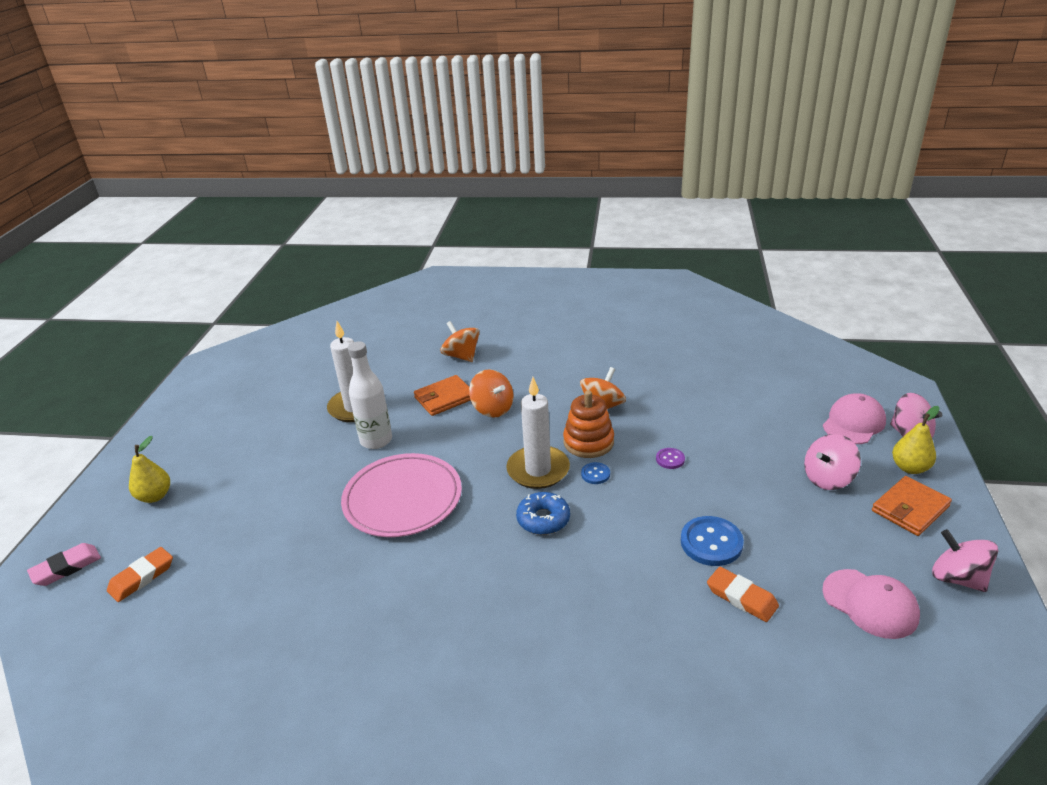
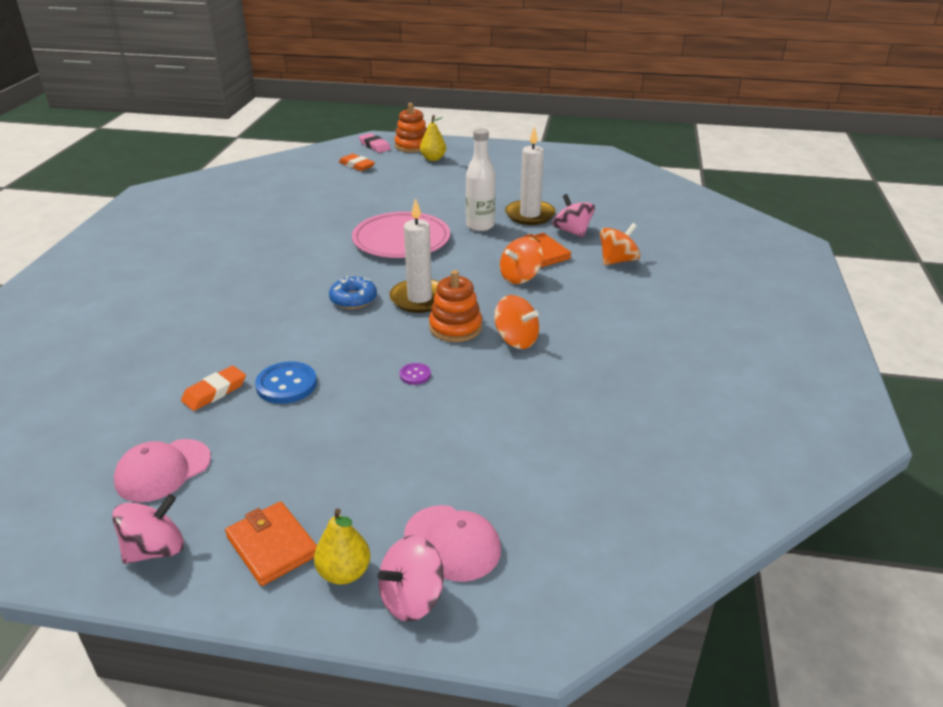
camera: 90 degrees right, 0 degrees up
(92, 523) = (412, 146): none -> orange stacking toy
(595, 474) = (405, 328): blue button -> none
(828, 478) = (348, 487): pink spinning top -> pink spinning top (572, 231)

